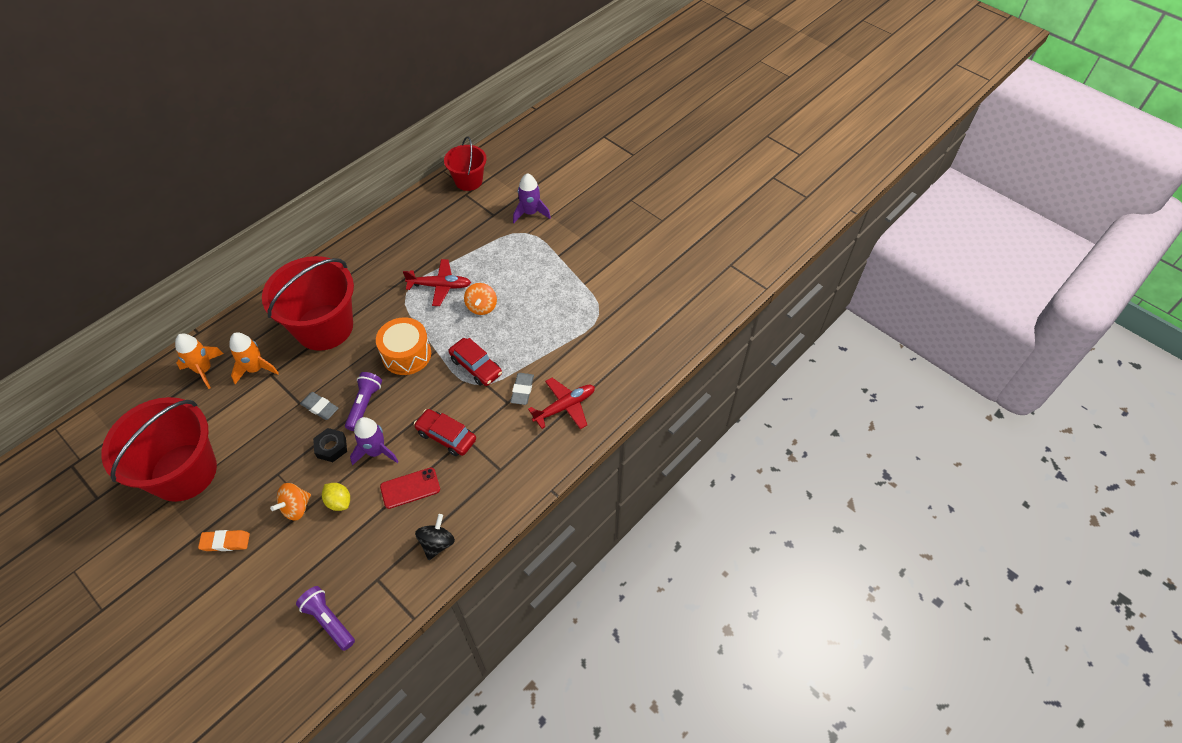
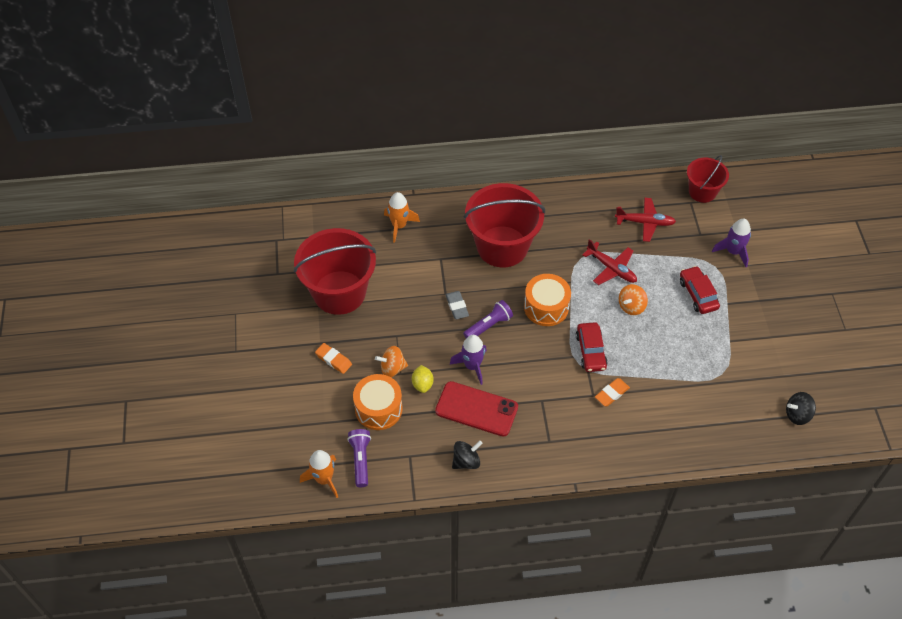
camera: 40 degrees right, 0 degrees up
(255, 369) = (433, 248): orange rocket -> orange rocket (324, 479)
(310, 556) = (378, 409): none -> orange drum
(331, 447) = (444, 341): black nut -> none
(410, 488) = (476, 409): red phone -> red phone, size x1.58
(446, 436) = (529, 389): red car -> red car (698, 294)
(522, 390) = (611, 393): grey eraser -> orange eraser
(565, 407) = (634, 429): red plane -> red plane (645, 223)
(681, 307) = (797, 415): none -> black spinning top

